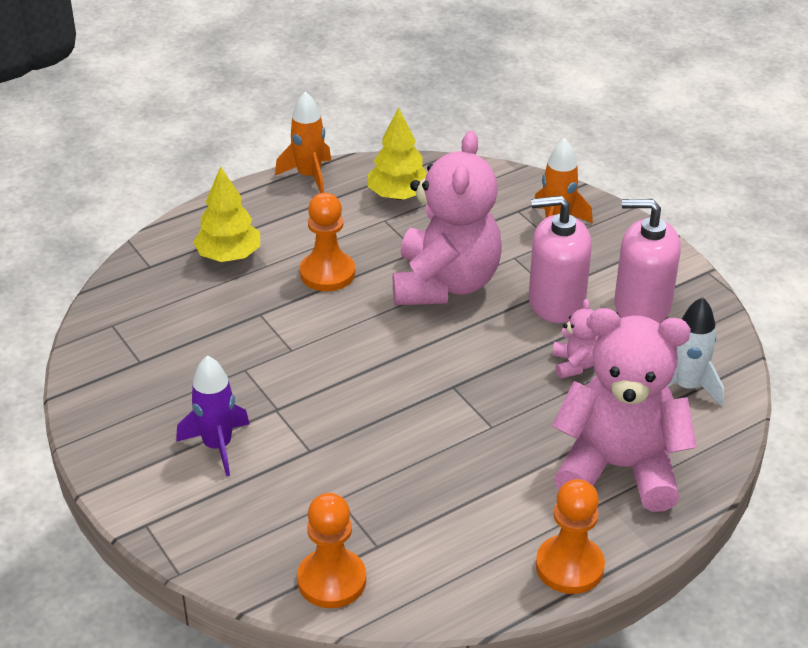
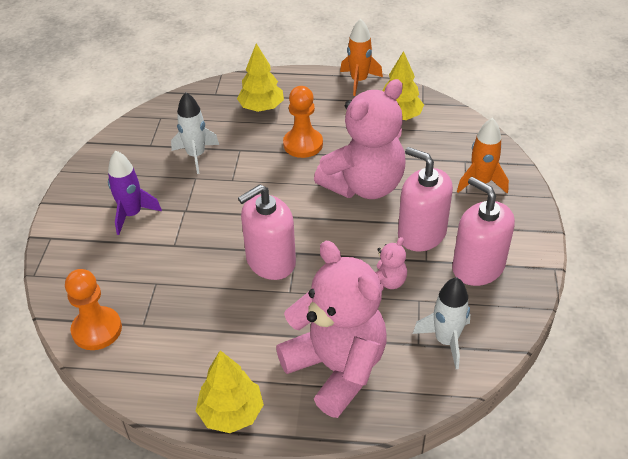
camera: 40 degrees right, 5 degrees up
(214, 345) = (196, 155): none -> white rocket
(437, 408) = (270, 261): none -> pink soap dispenser
(569, 566) = (231, 413): orange pawn -> yellow tree

